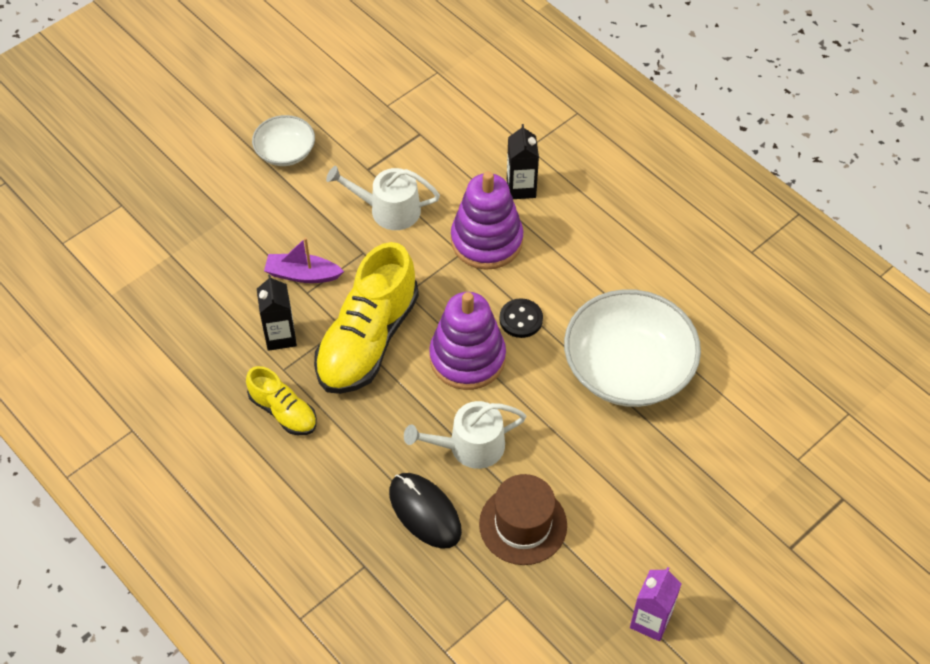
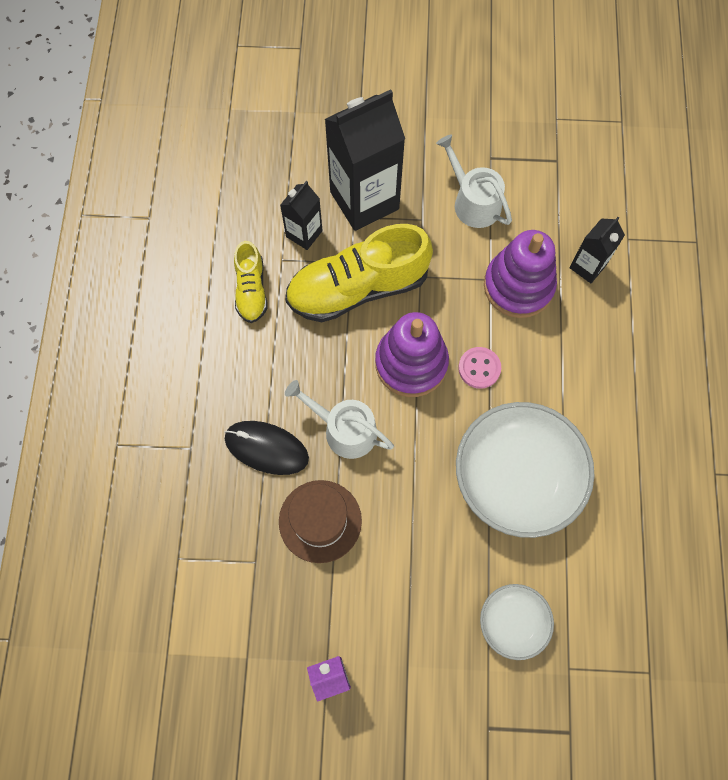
camera: 45 degrees right, 15 degrees up
(285, 152) = (447, 97): white bowl -> white bowl (513, 622)
(302, 274) = (364, 200): purple boat -> black carton
(425, 512) = (266, 448): black mouse -> black mouse turned 75 degrees counterclockwise
(521, 319) = (479, 368): black button -> pink button

